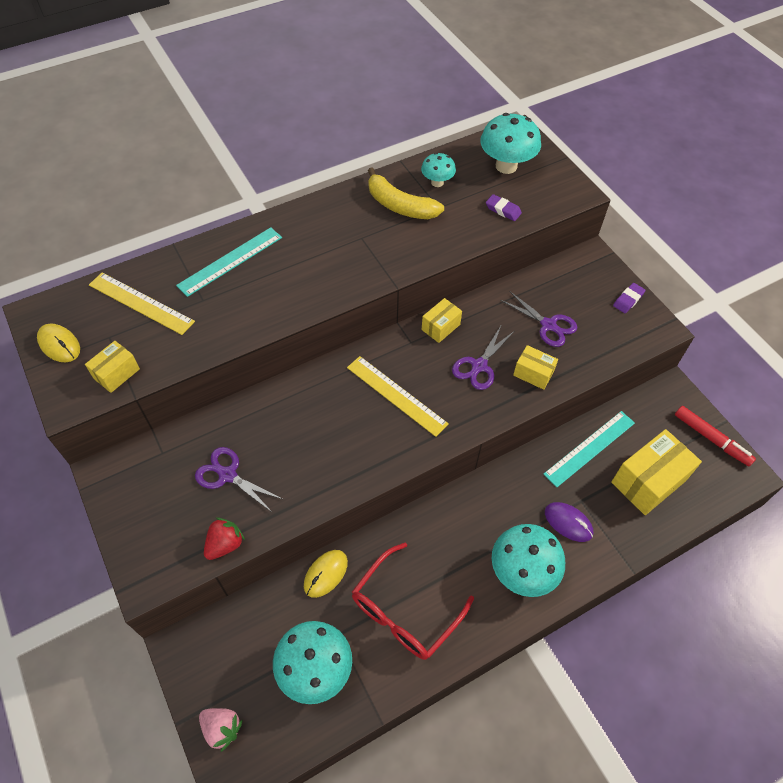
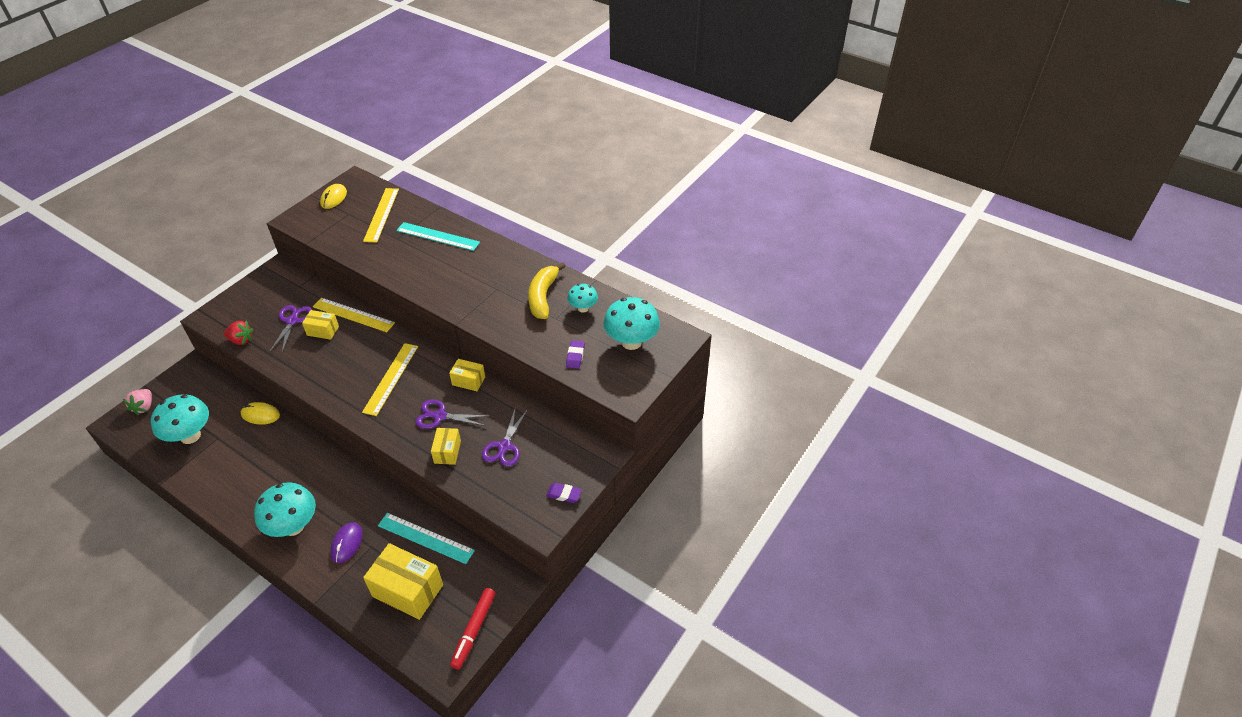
camera: 65 degrees right, 10 degrees down
(116, 373) = (321, 229): yellow box -> yellow box (323, 331)
(262, 405) = (353, 314): none -> yellow ruler
(404, 611) = (243, 467): red glasses -> none

